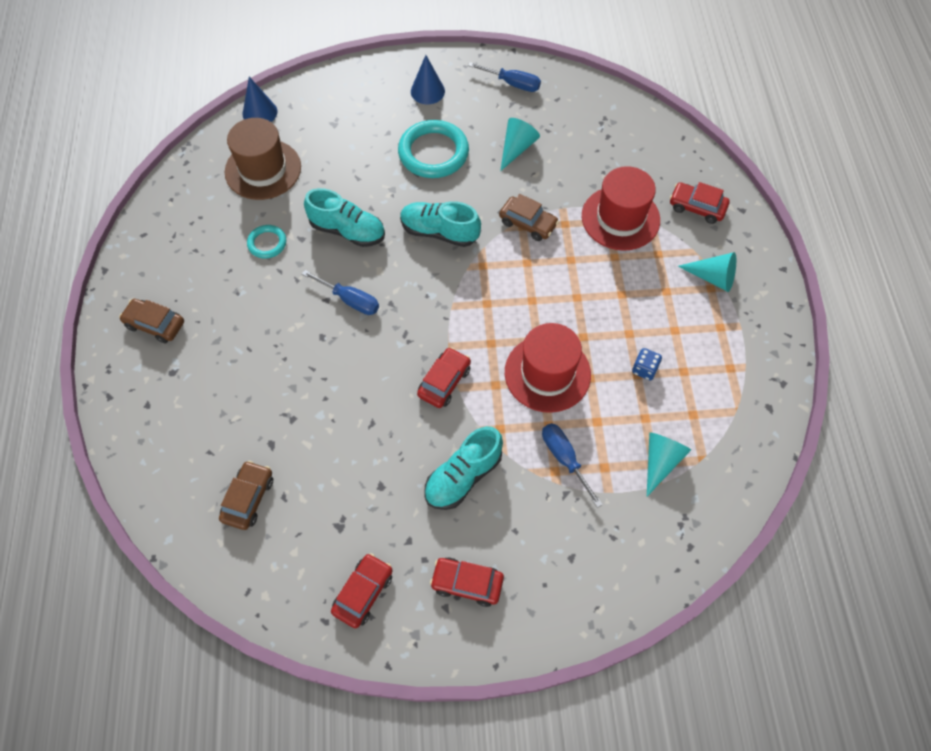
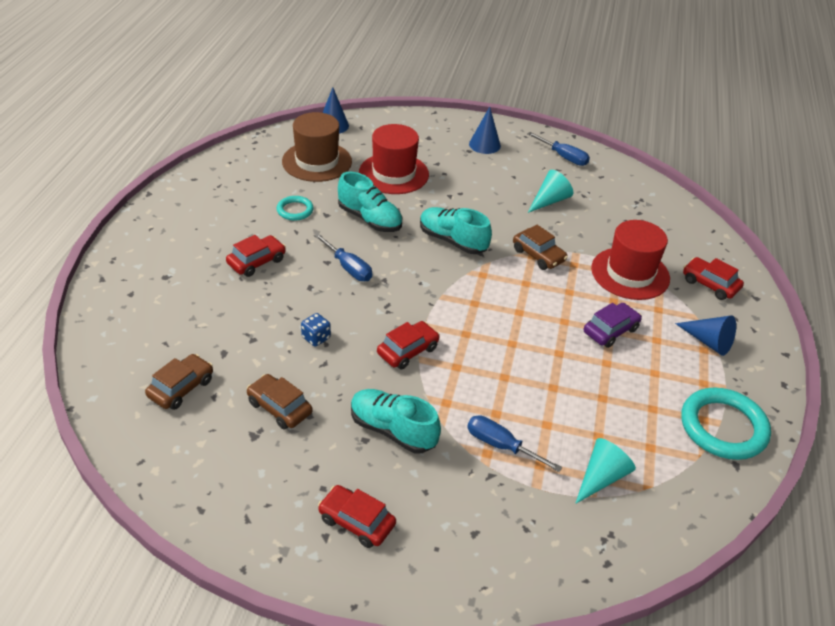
camera: 15 degrees right, 20 degrees down
(155, 324) = (169, 240): brown car -> brown car (279, 407)
(363, 593) = (249, 497): red car -> red car (256, 262)
(433, 153) = (471, 186): turquoise ring -> turquoise ring (723, 427)
(463, 476) = (393, 430): turquoise shoe -> turquoise shoe turned 60 degrees clockwise
(547, 373) = (511, 372): red hat -> red hat (393, 173)
(564, 459) = (501, 446): blue screwdriver -> blue screwdriver turned 45 degrees counterclockwise
(622, 294) = (610, 330): none -> purple car
(644, 369) = (612, 396): blue dice -> blue dice (316, 338)
(712, 277) = (708, 342): turquoise cone -> blue cone

